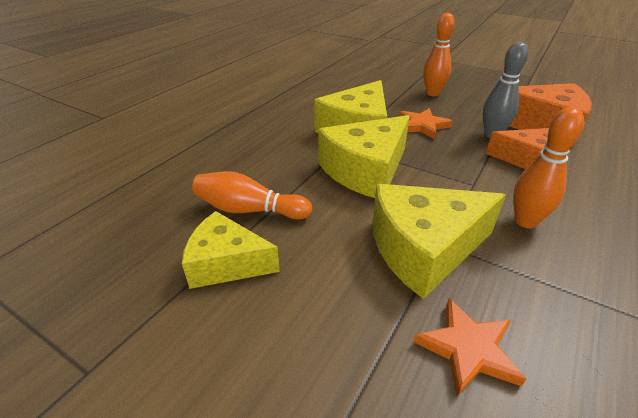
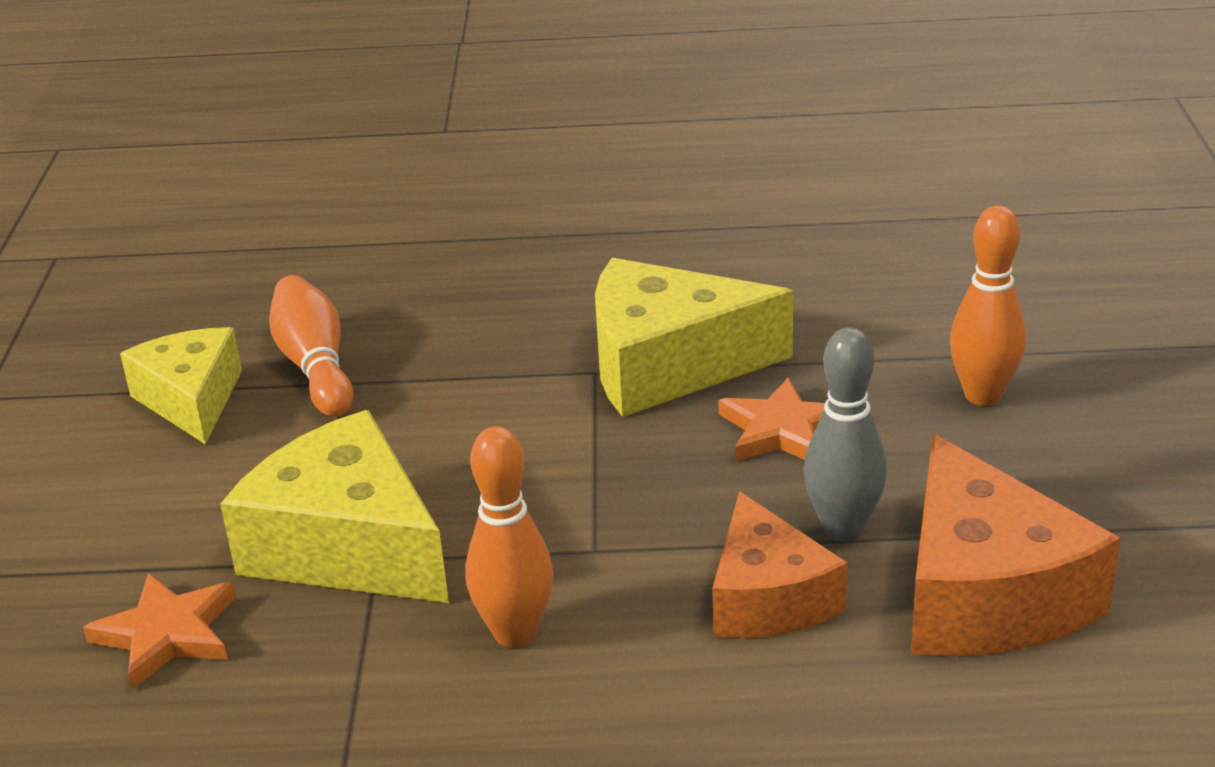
camera: 60 degrees right, 5 degrees down
(366, 171) = (525, 423): yellow cheese -> none

